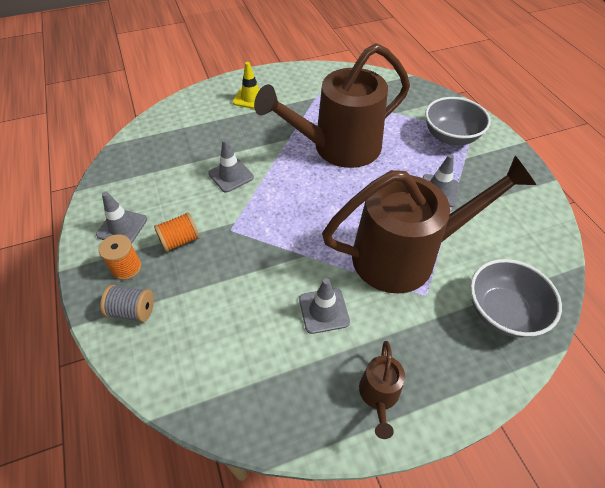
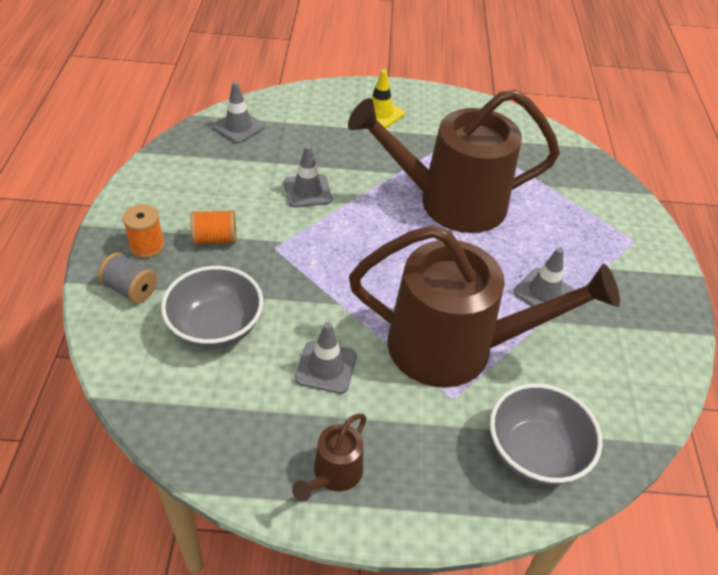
camera: 20 degrees right, 5 degrees down
(122, 227) = (164, 204): grey traffic cone -> grey traffic cone (238, 127)
(450, 136) = (602, 236): grey bowl -> grey bowl (216, 327)

